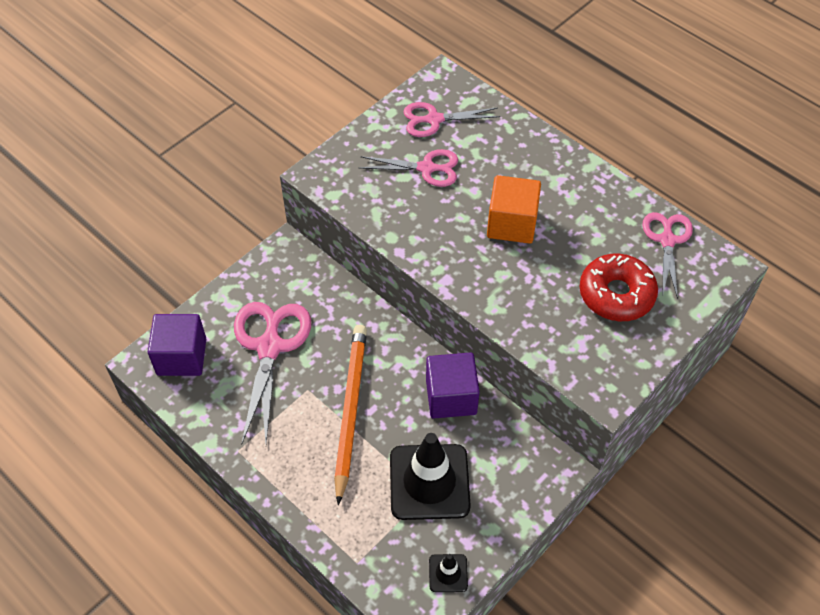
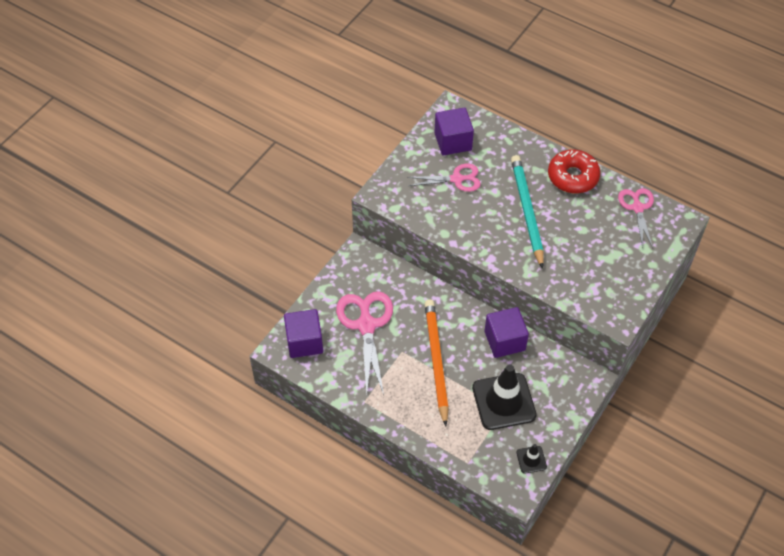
camera: 10 degrees left, 0 degrees up
(434, 119) = (453, 141): pink scissors -> purple cube
(511, 224) = (527, 211): orange cube -> turquoise pencil
(616, 294) = (610, 251): red donut -> red donut (573, 177)

